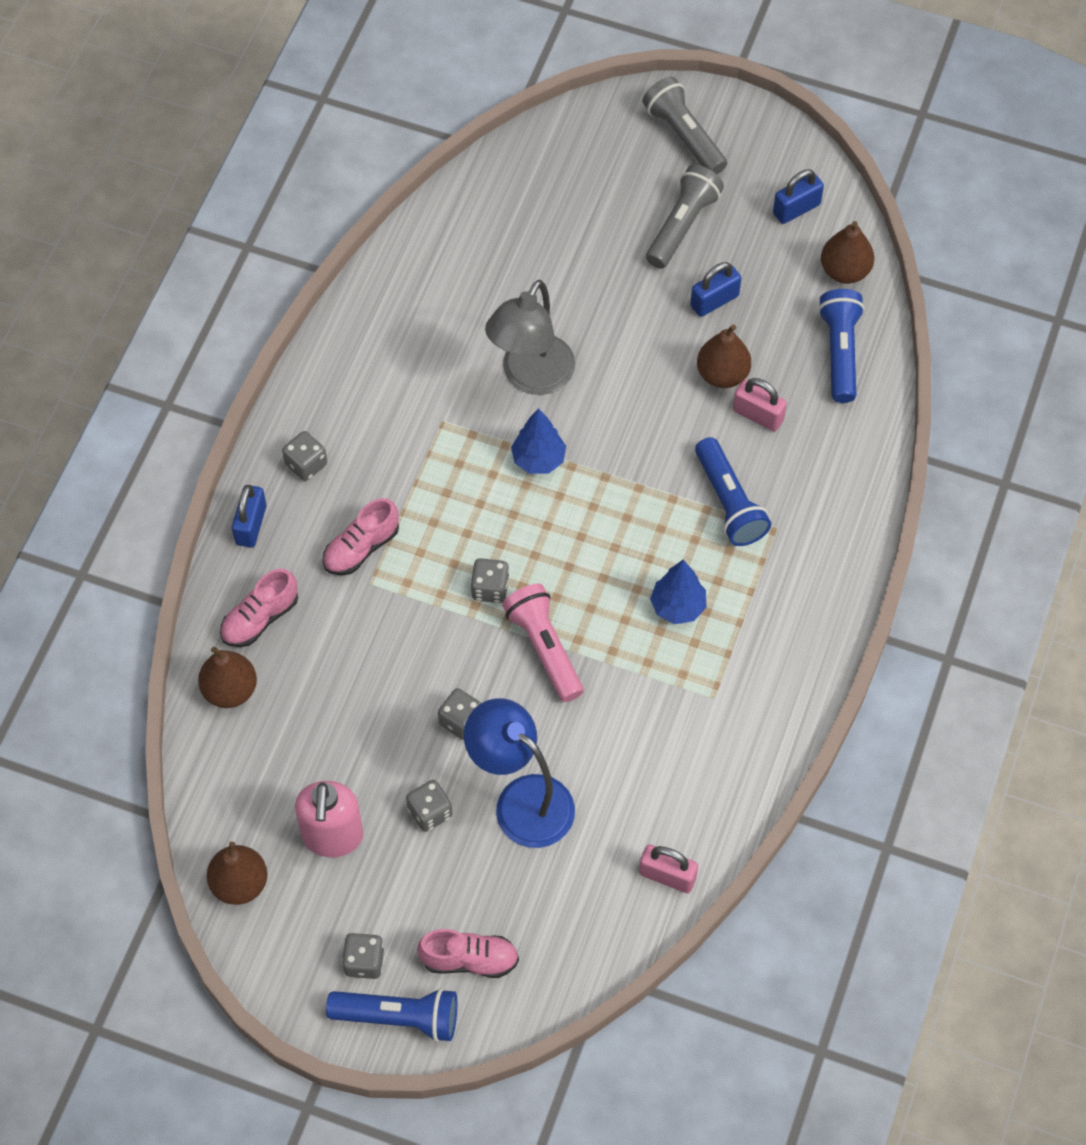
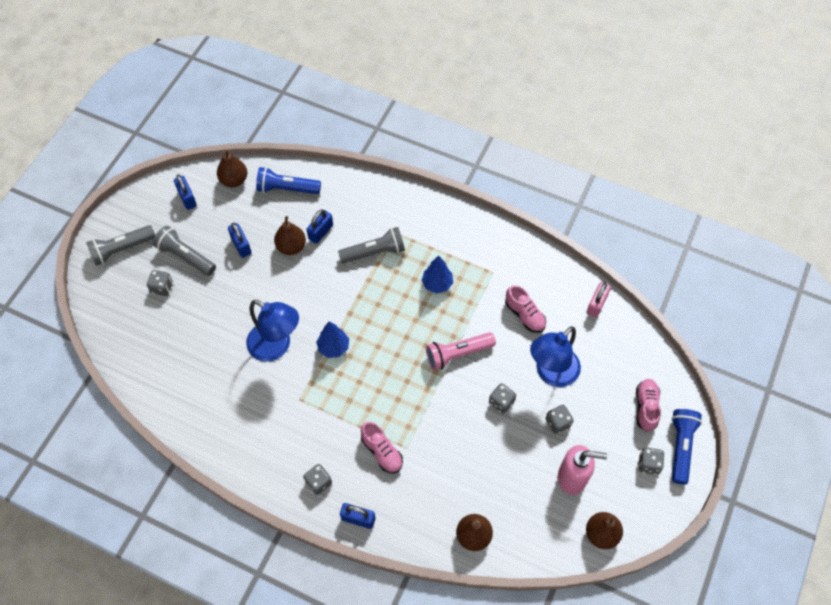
camera: 85 degrees left, 0 degrees up
(260, 618) = (425, 515): pink shoe -> pink shoe (524, 315)
(490, 589) = (417, 380): grey dice -> grey dice (162, 287)
(531, 377) = (276, 347): grey lamp -> blue lamp
(729, 502) = (374, 252): blue flashlight -> grey flashlight
(758, 415) = (320, 232): pink padlock -> blue padlock

